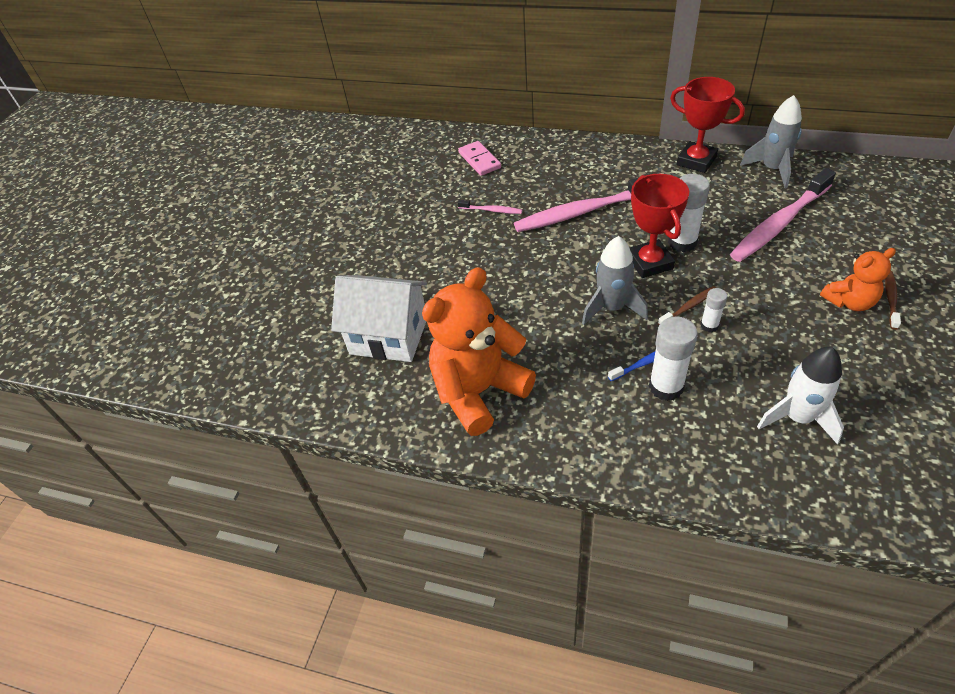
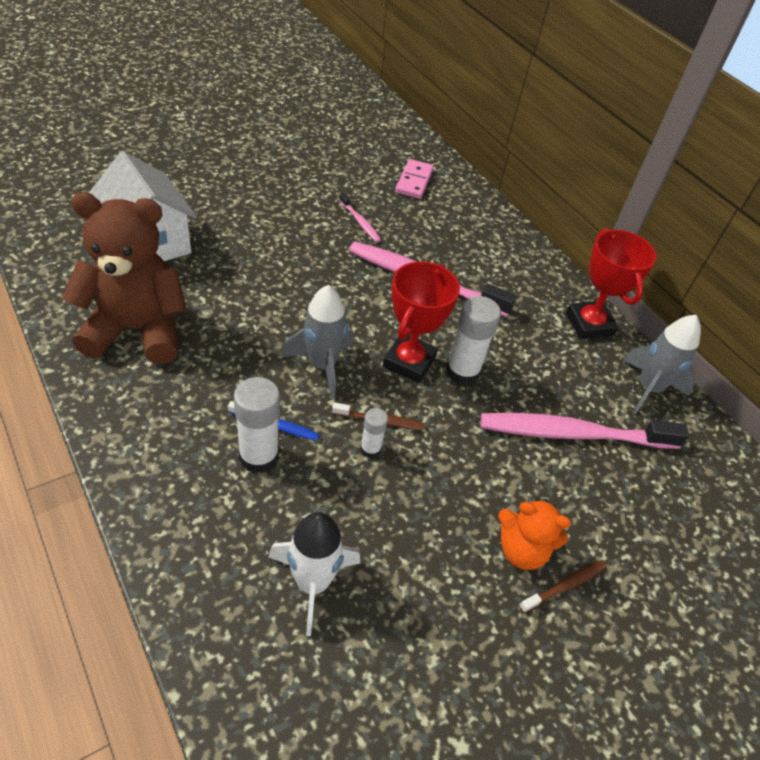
camera: 30 degrees right, 0 degrees up
(479, 391) = (137, 330): orange teddy bear -> brown teddy bear

